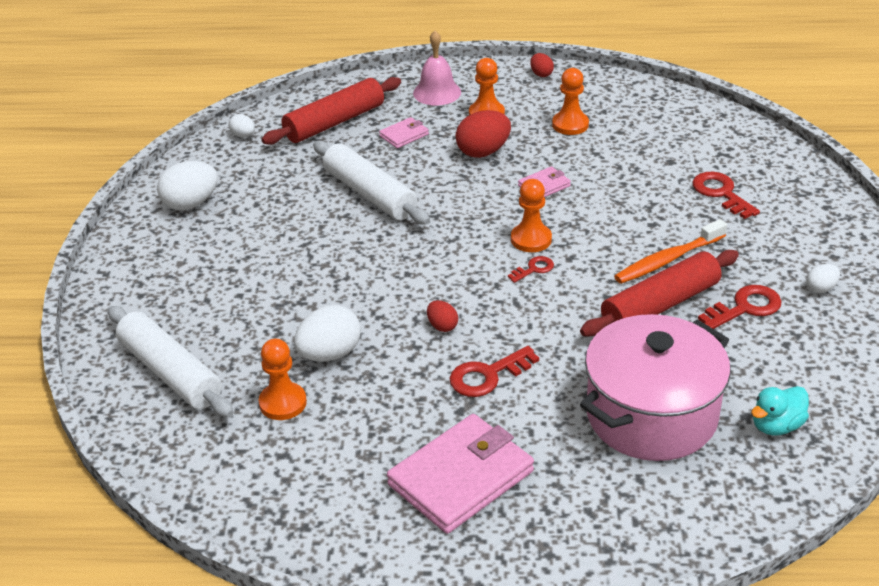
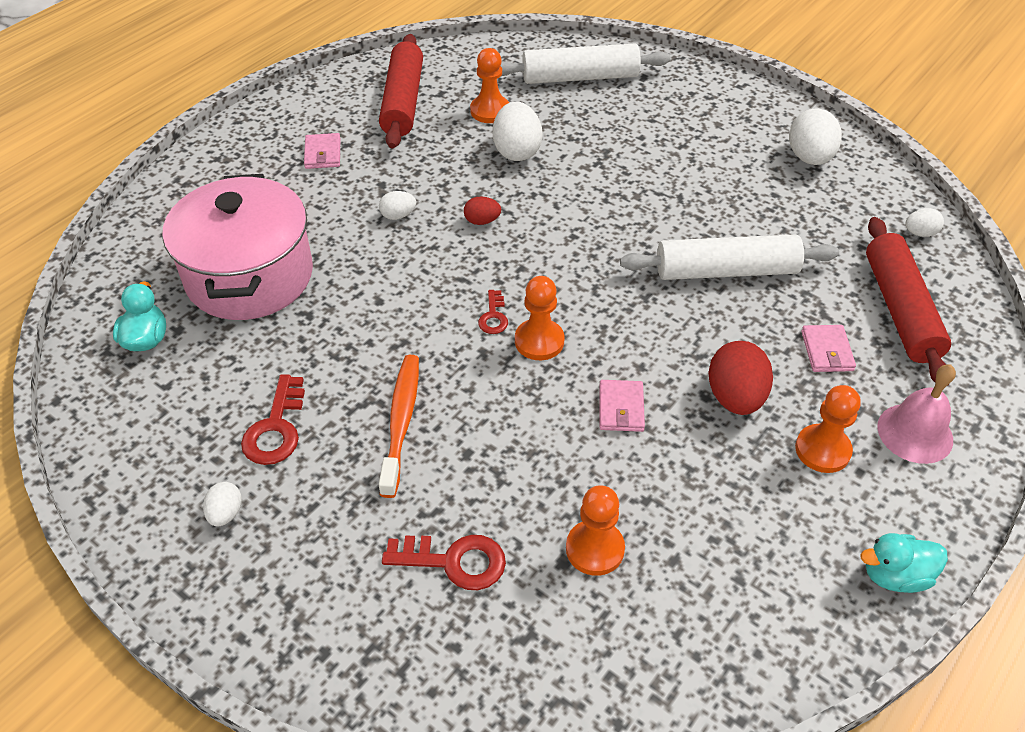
camera: 125 degrees right, 10 degrees up
(461, 478) = (323, 154): pink wallet -> pink wallet, size x0.46
(487, 375) = (398, 215): red key -> white egg
(541, 74) = (895, 575): red egg -> turquoise duck
(570, 125) = (732, 518): orange pawn -> orange pawn (595, 549)
(660, 305) = (350, 369): red rolling pin -> red rolling pin (403, 102)

